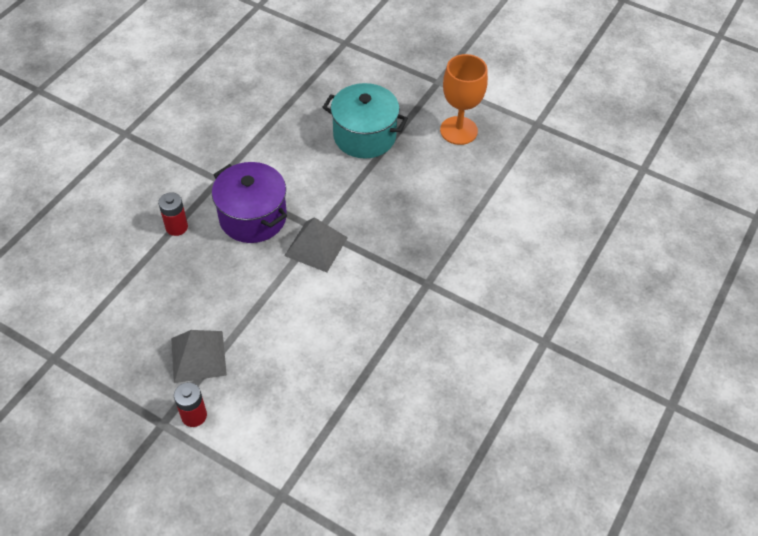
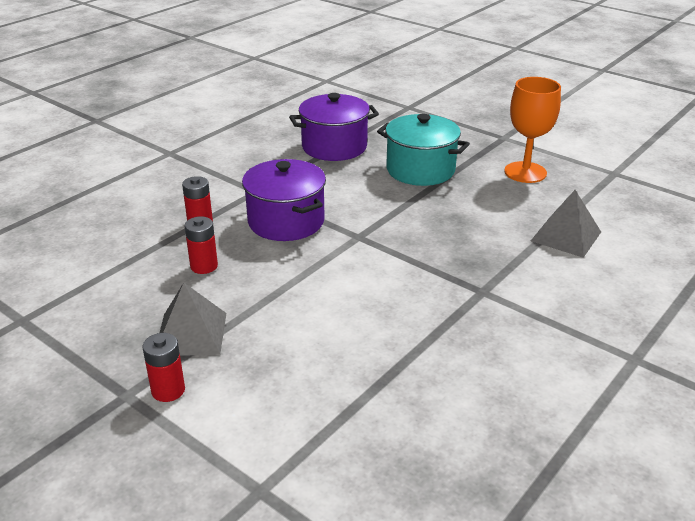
camera: 10 degrees right, 20 degrees down
(192, 280) = (204, 266): none -> red battery
(281, 110) = (334, 147): none -> purple pot
(316, 246) = (353, 250): grey pyramid -> grey pyramid (566, 236)

